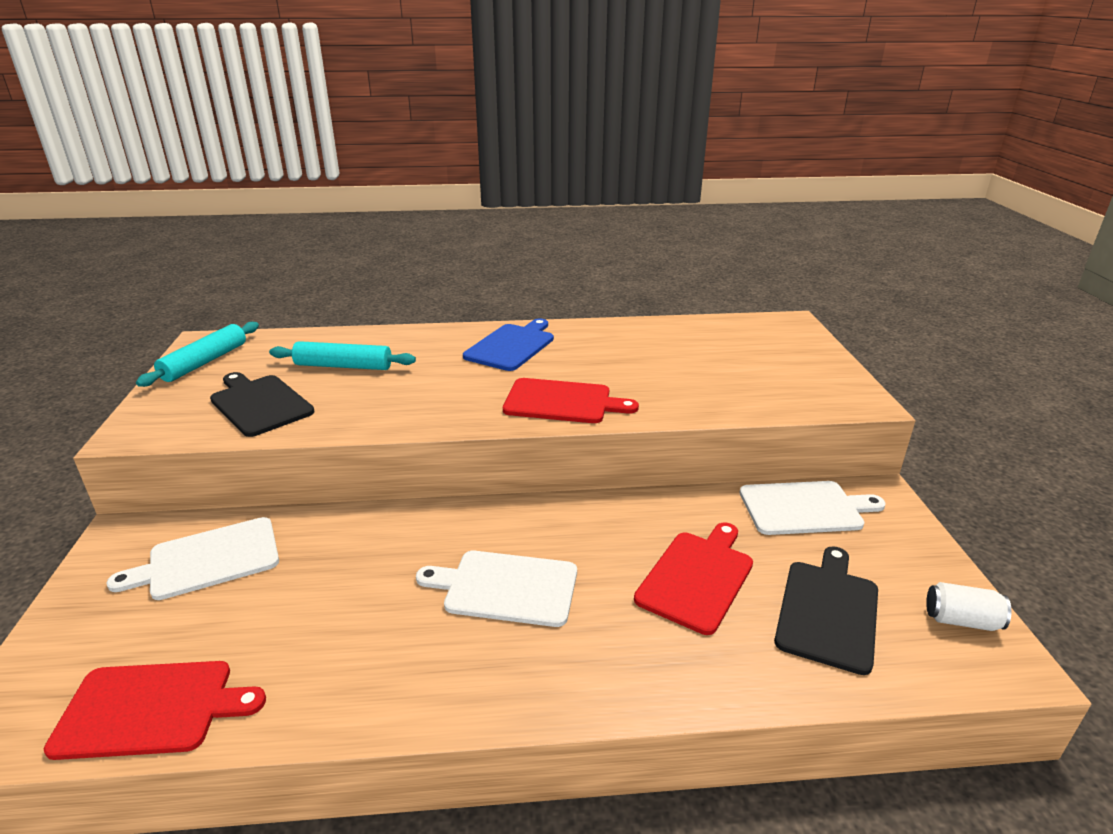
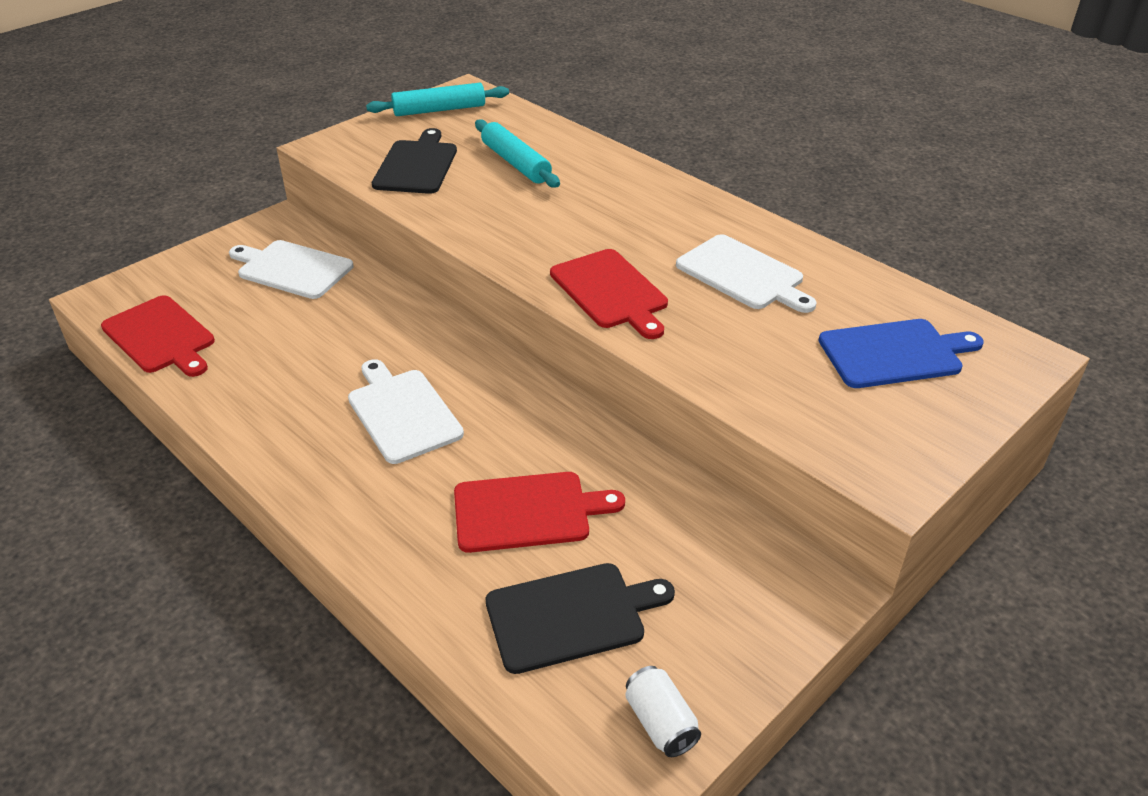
camera: 50 degrees right, 10 degrees up
(511, 346) = (671, 216): blue cutting board -> blue cutting board (894, 353)
(805, 508) = (721, 541): white cutting board -> white cutting board (743, 274)

